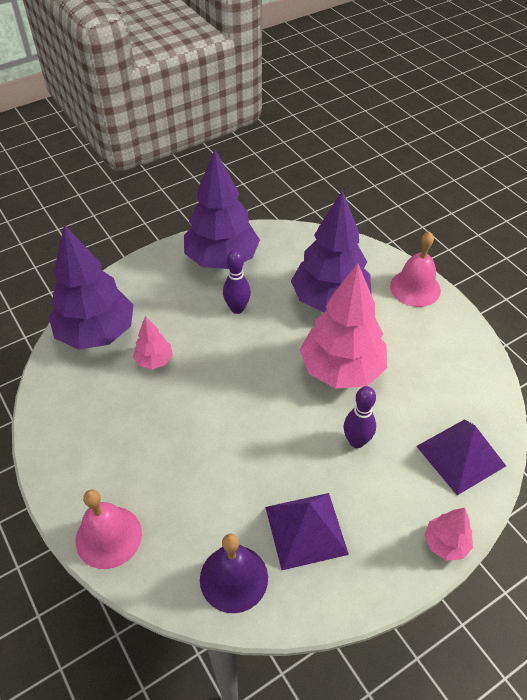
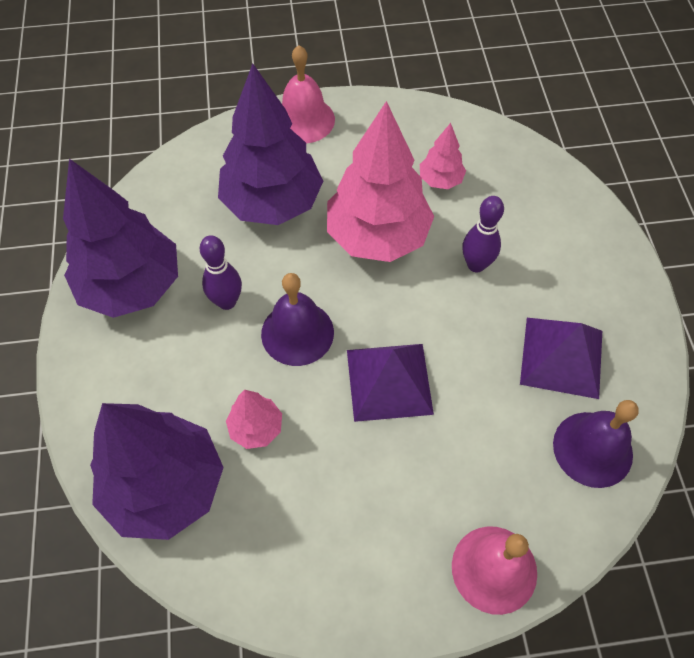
camera: 65 degrees left, 10 degrees up
(234, 354) = (297, 333): none -> purple bell
(445, 543) = (618, 245): pink tree -> pink tree (440, 180)
(461, 456) = (531, 187): purple pyramid -> purple pyramid (389, 381)

